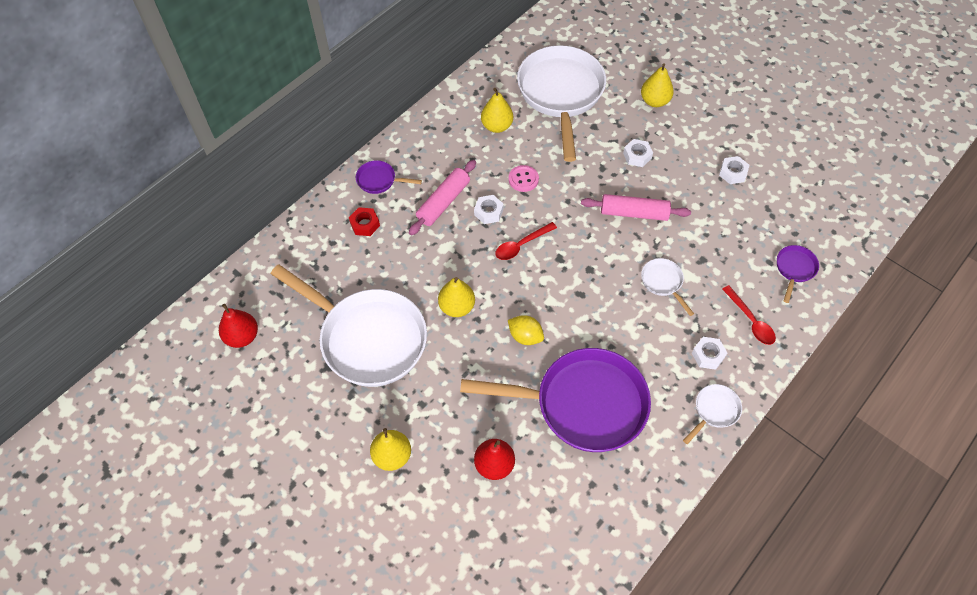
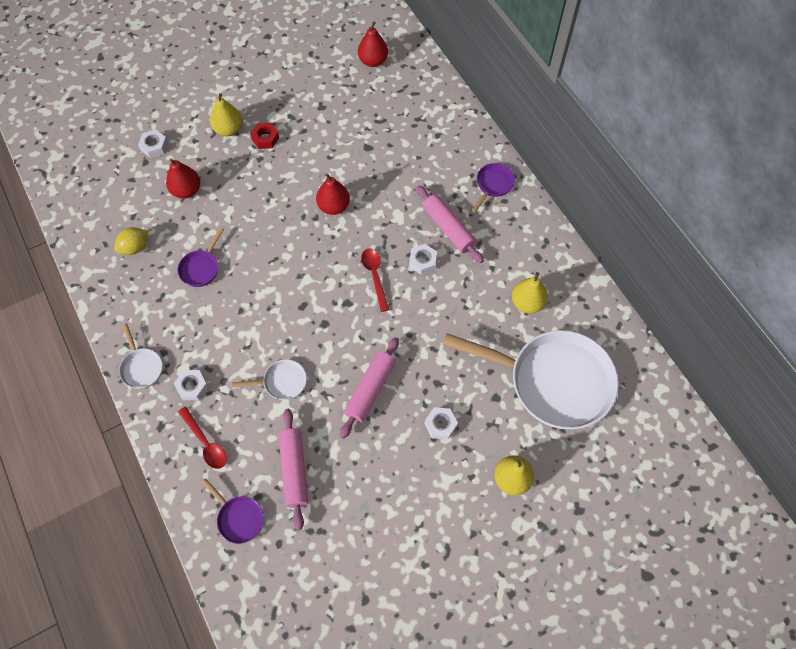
camera: 110 degrees right, 5 degrees up
(365, 224) = (447, 162): red nut -> red nut (265, 138)
(368, 338) = (333, 138): white pan -> none
(457, 307) = (334, 206): yellow pear -> red pear
(523, 179) = (450, 304): pink button -> none
(525, 336) = (282, 247): yellow lemon -> yellow lemon (135, 247)
(583, 404) = (201, 268): purple pan -> purple pan, size x0.42
(732, 173) = (380, 517): white nut -> white nut (154, 146)
(732, 244) = (294, 470): none -> pink rolling pin
(750, 321) = (205, 443): red spoon -> red spoon turned 120 degrees counterclockwise

